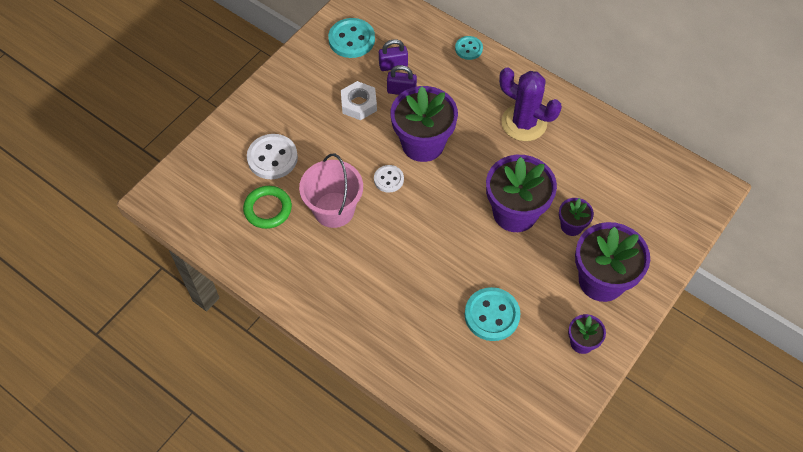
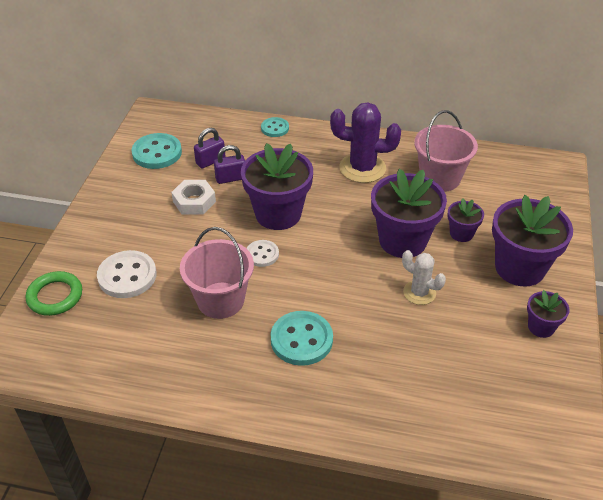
camera: 25 degrees left, 15 degrees down
(268, 209) = (147, 325): green ring -> green ring (55, 296)
(492, 315) = (440, 336): turquoise button -> turquoise button (301, 340)
(499, 268) = (419, 292): none -> white cactus
(589, 160) = (440, 178): none -> pink bucket

